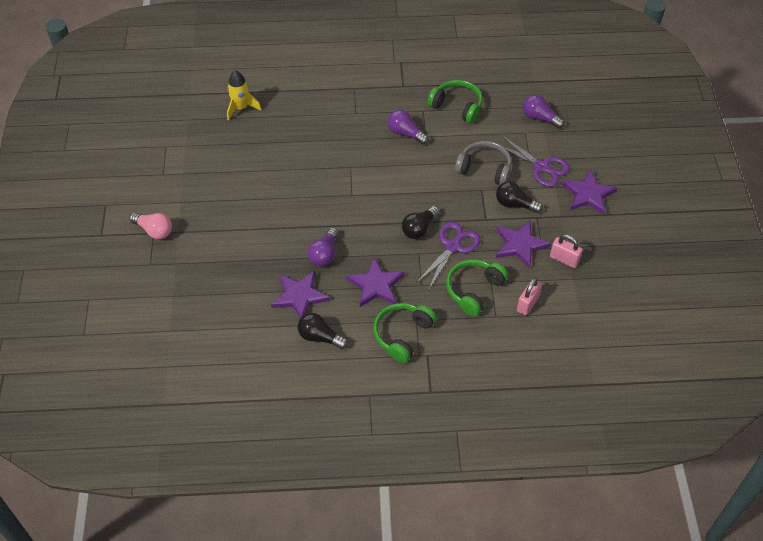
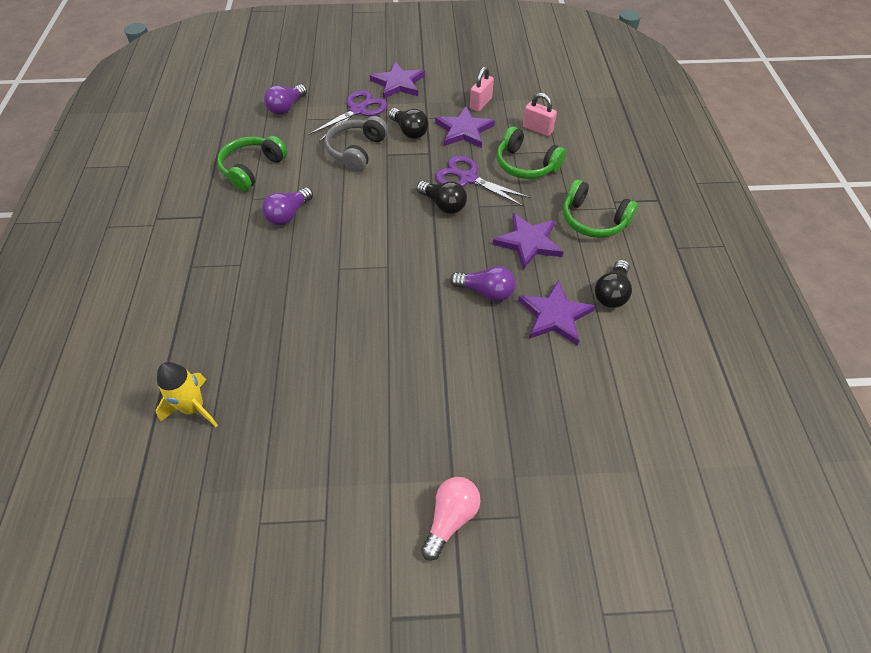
camera: 90 degrees left, 0 degrees up
(515, 204) = (409, 131): black light bulb -> black light bulb turned 60 degrees counterclockwise

